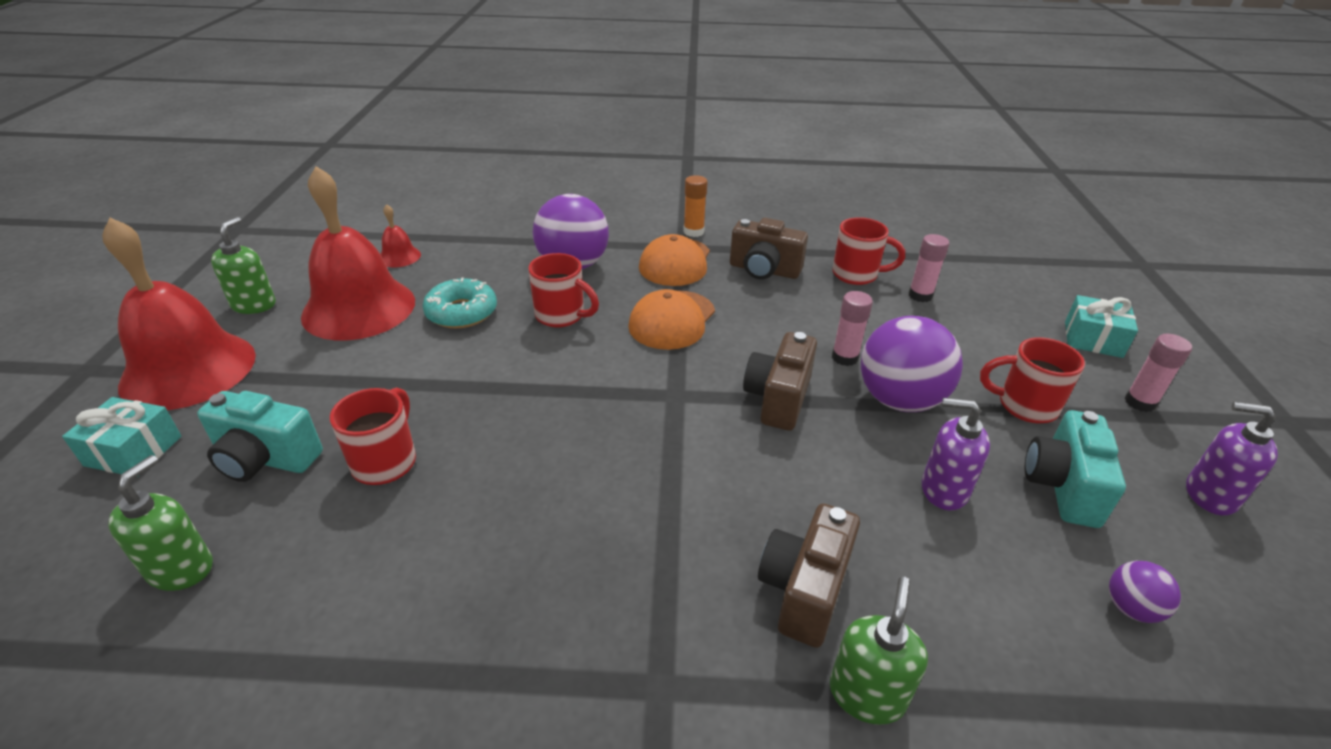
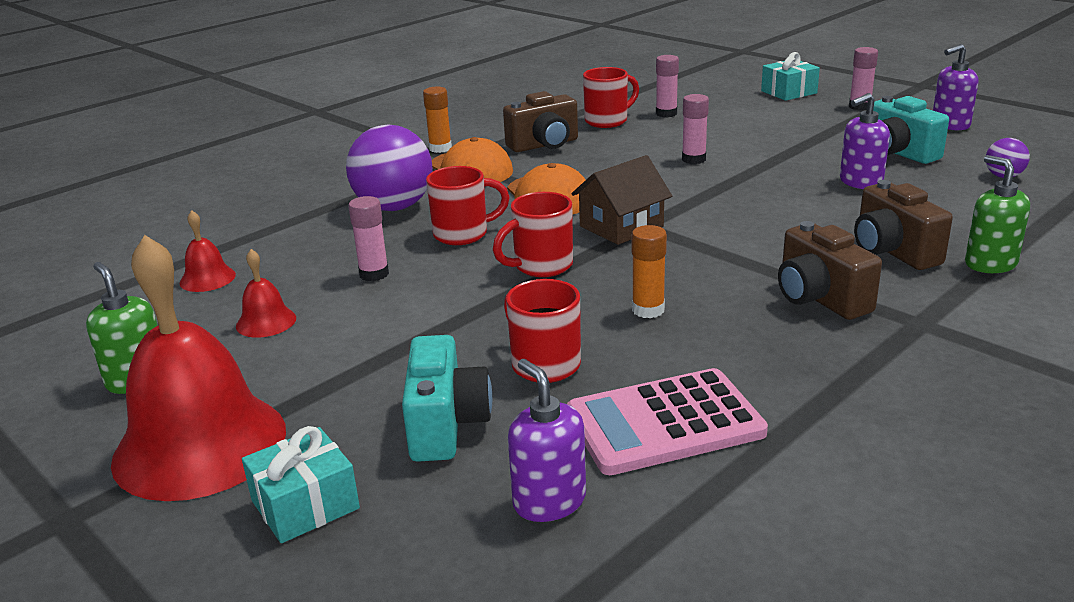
camera: 45 degrees left, 10 degrees down
(181, 568) = (549, 501): green soap dispenser -> purple soap dispenser
(266, 459) = (446, 425): turquoise camera -> turquoise camera turned 60 degrees counterclockwise
(332, 579) = (664, 423): none -> pink calculator
(359, 308) = (266, 322): red bell -> red bell, size x0.43
(461, 312) = (374, 274): turquoise donut -> pink glue stick
(521, 474) = (648, 310): none -> orange glue stick
(659, 383) = (621, 226): none -> brown house
(778, 399) = (704, 195): brown camera -> brown camera (819, 298)
(899, 400) = (762, 161): purple ball -> none
(1025, 406) = (820, 133): red mug -> red mug (541, 266)

